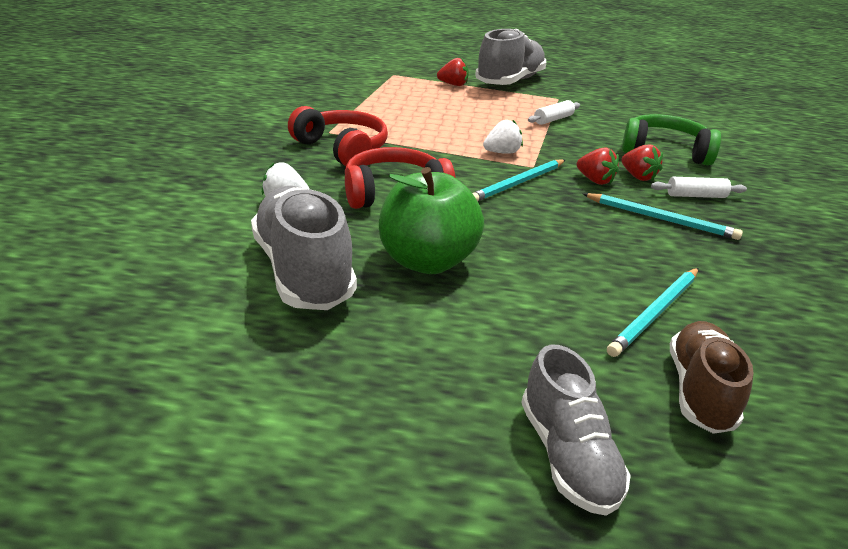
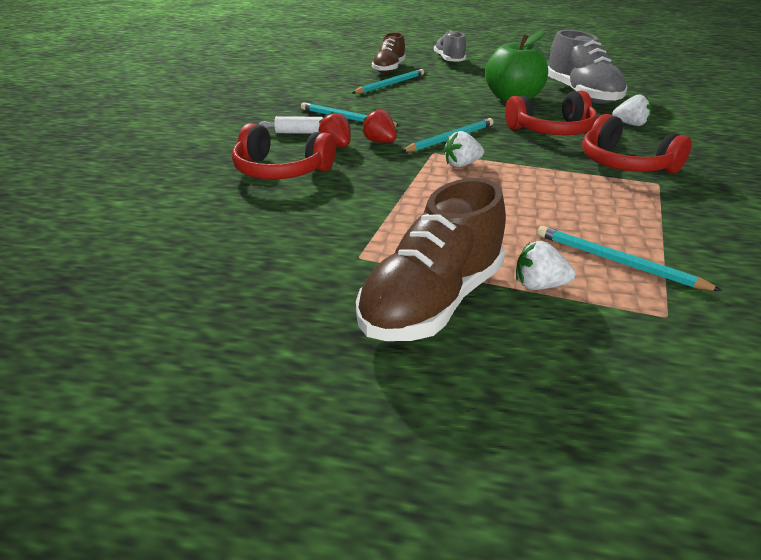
camera: 175 degrees left, 0 degrees up
(403, 91) = (617, 261): none -> turquoise pencil
(453, 85) = (539, 286): red strawberry -> white strawberry
(510, 82) = (432, 302): grey shoe -> brown shoe
(553, 119) = (387, 211): white rolling pin -> none
(665, 151) = (281, 171): green headphones -> red headphones

